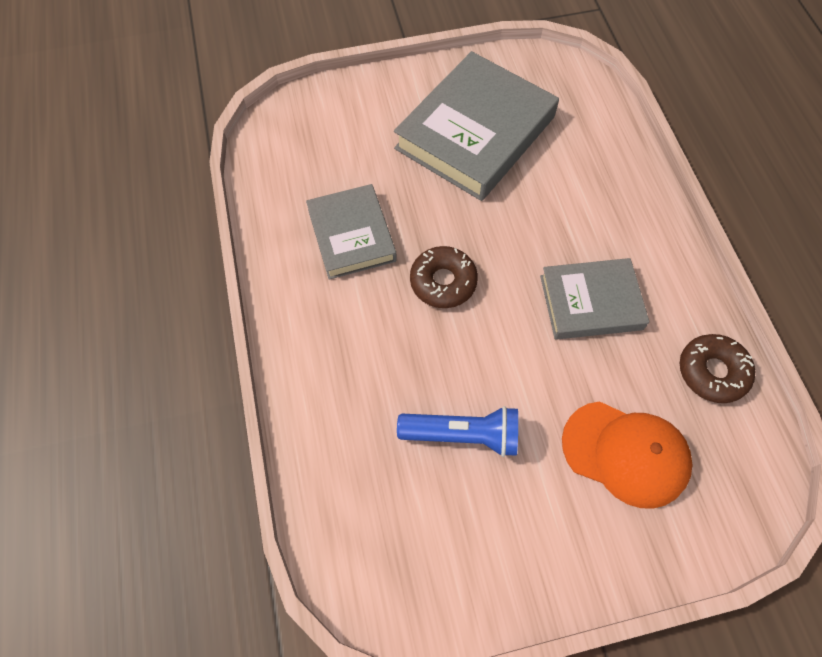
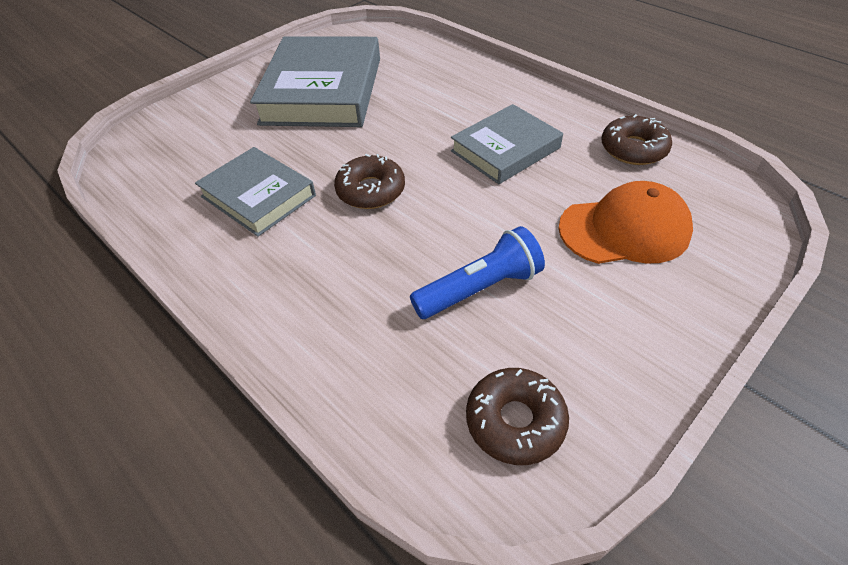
camera: 30 degrees left, 15 degrees down
(408, 559) = (515, 421): none -> brown donut

